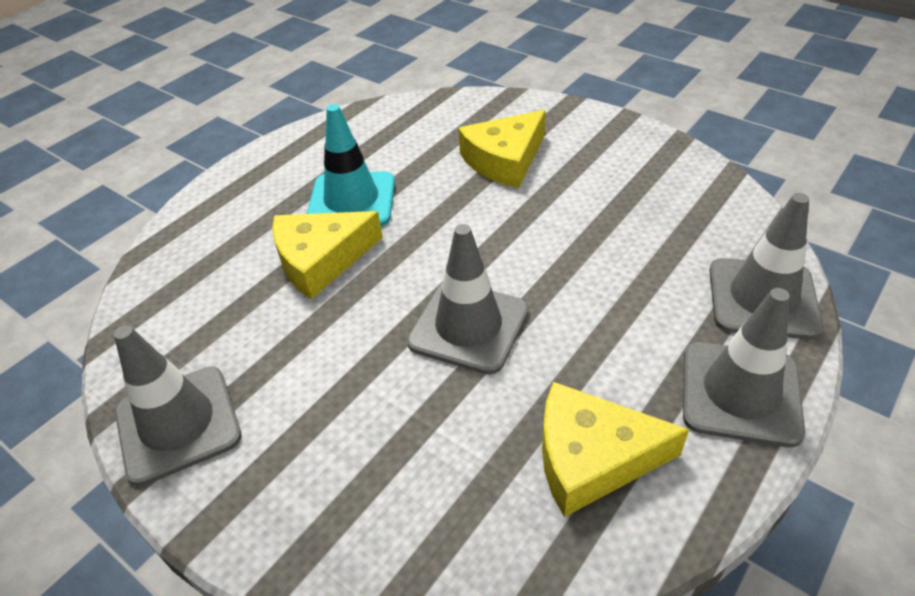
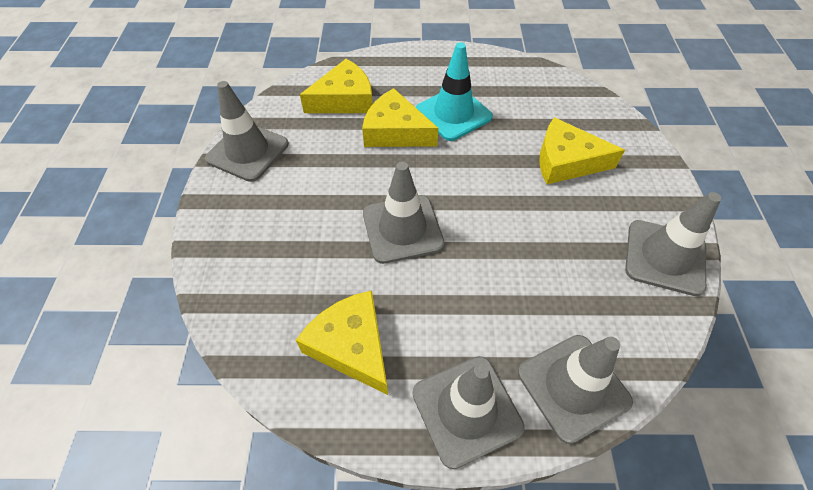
camera: 50 degrees right, 10 degrees up
(214, 279) = (344, 99): none -> yellow cheese
(668, 164) = (664, 257): none -> grey traffic cone

